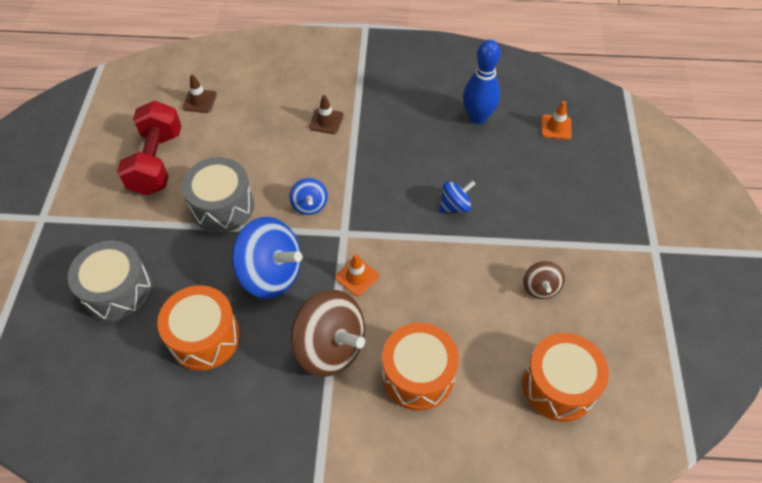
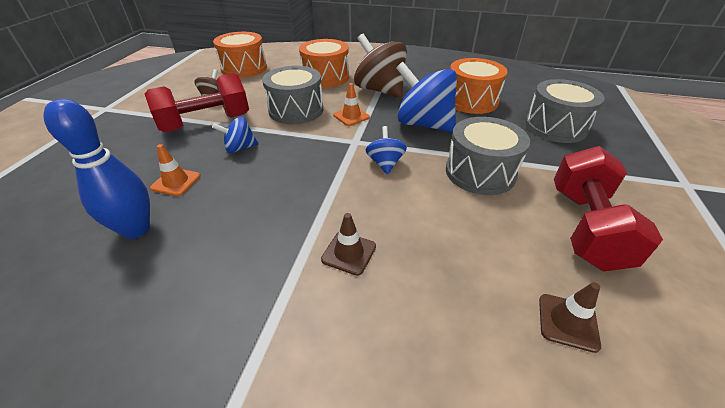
camera: 170 degrees left, 15 degrees down
(427, 279) = (296, 110): none -> grey drum
(515, 239) = (206, 123): none -> red dumbbell
(556, 127) = (55, 204): orange traffic cone -> orange traffic cone (176, 182)

